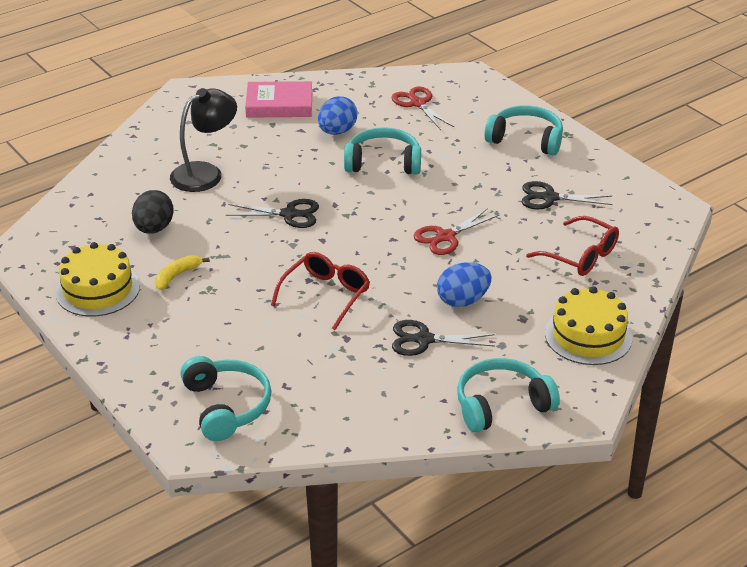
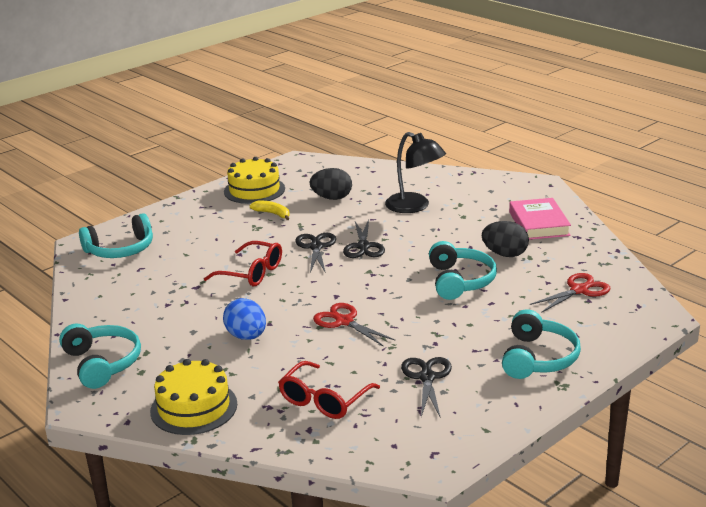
camera: 85 degrees right, 10 degrees down
(337, 131) = (505, 254): blue egg -> black egg
(424, 340) = (191, 321): black scissors -> black scissors (316, 247)

